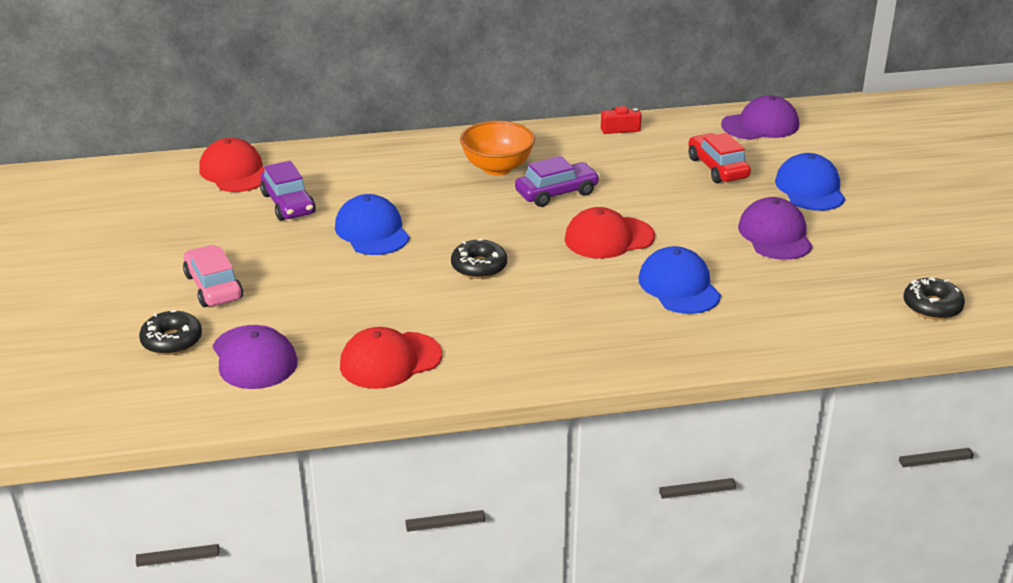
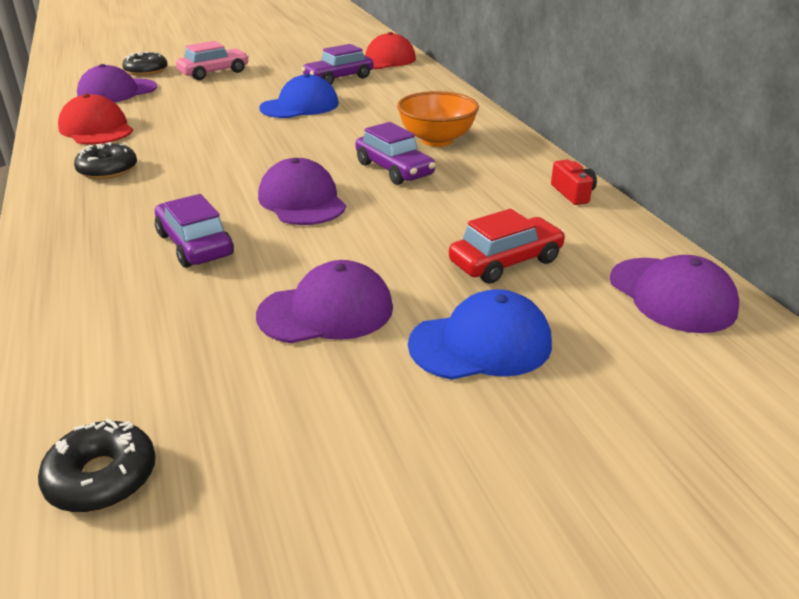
camera: 80 degrees right, 0 degrees up
(479, 267) = (241, 147): black donut -> black donut (108, 170)
(609, 238) = (302, 200): red cap -> purple cap
(679, 286) = (195, 245): blue cap -> purple car

